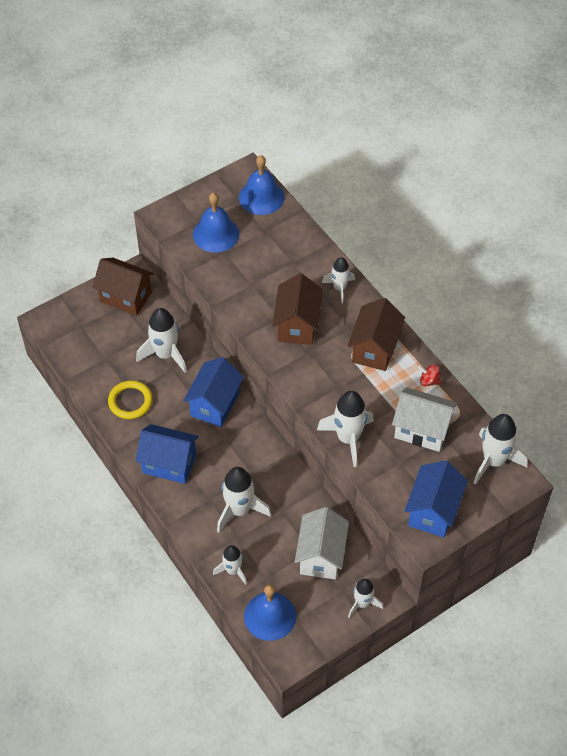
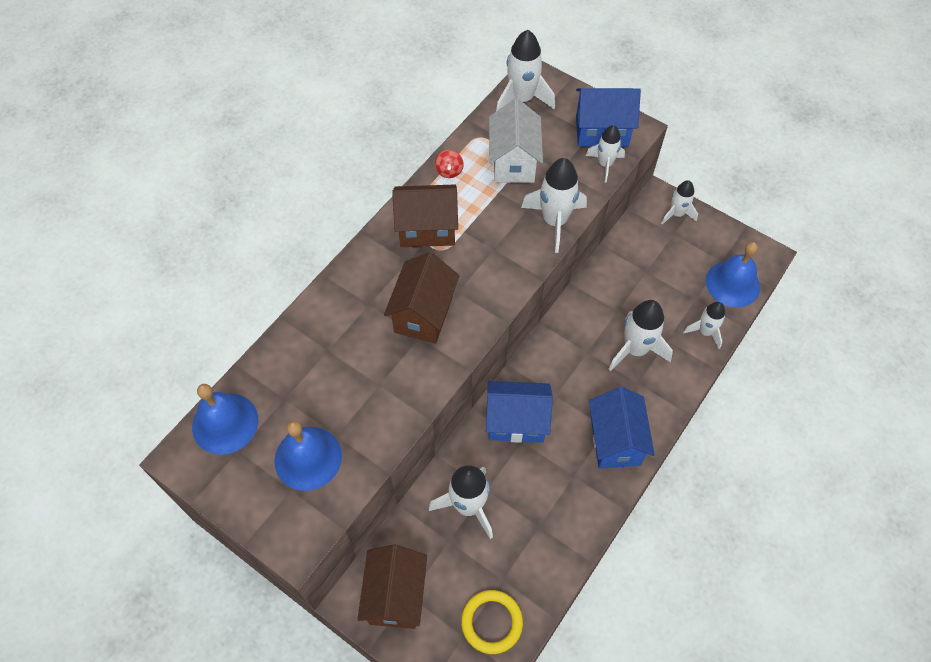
camera: 110 degrees left, 5 degrees up
(130, 401) = (552, 520): yellow ring -> yellow ring (491, 622)
(297, 325) = (423, 314): brown house -> brown house turned 60 degrees counterclockwise
(321, 555) = (647, 261): white house -> none
(339, 288) = (352, 287): white rocket -> white rocket (605, 164)

